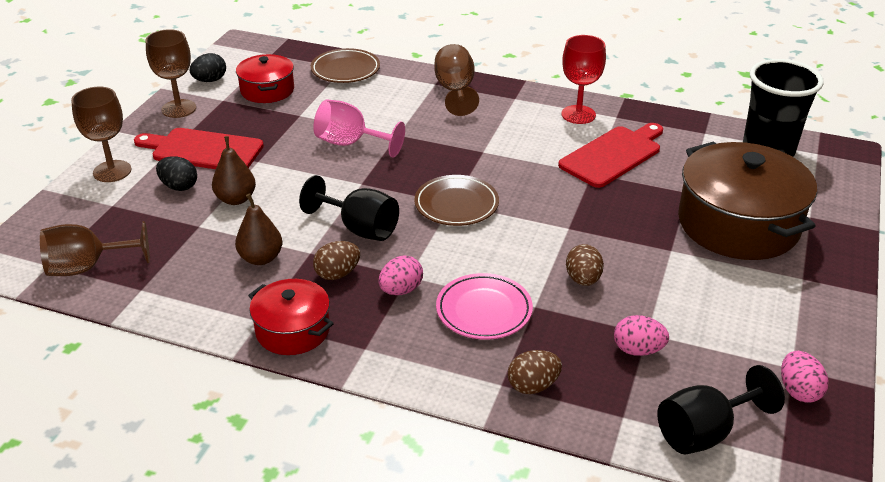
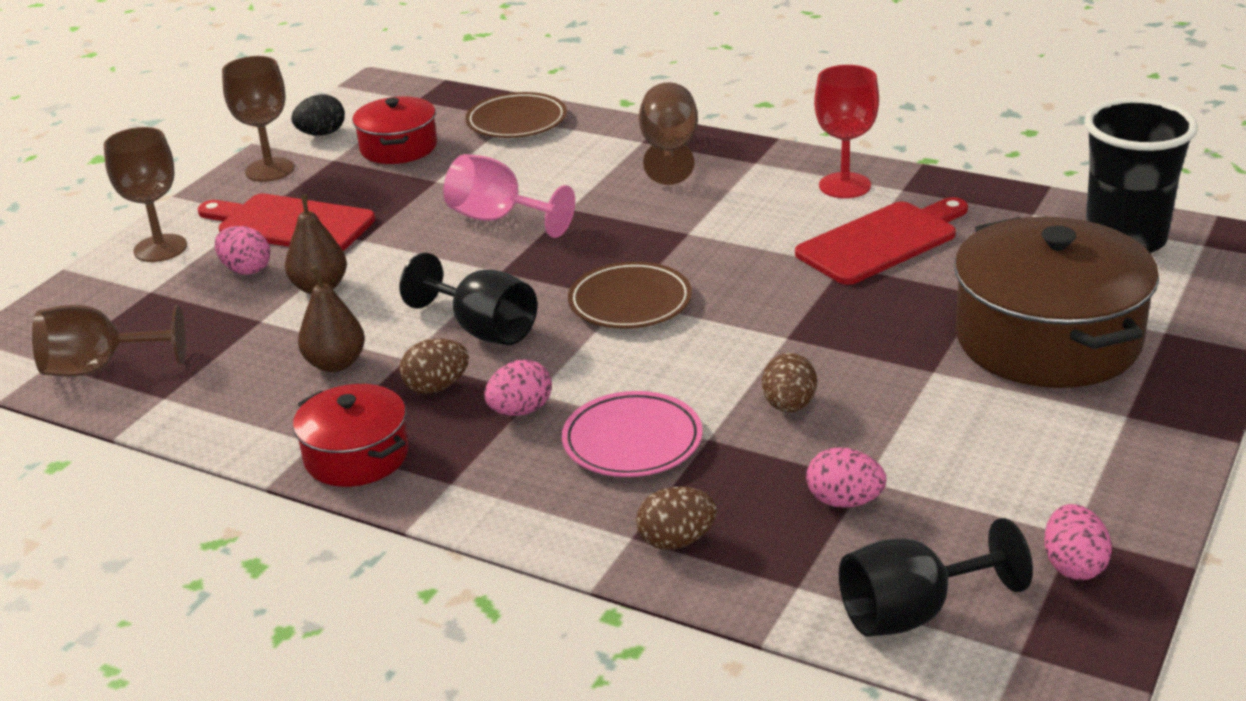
camera: 10 degrees right, 5 degrees down
(179, 186) = (246, 269): black egg -> pink egg

